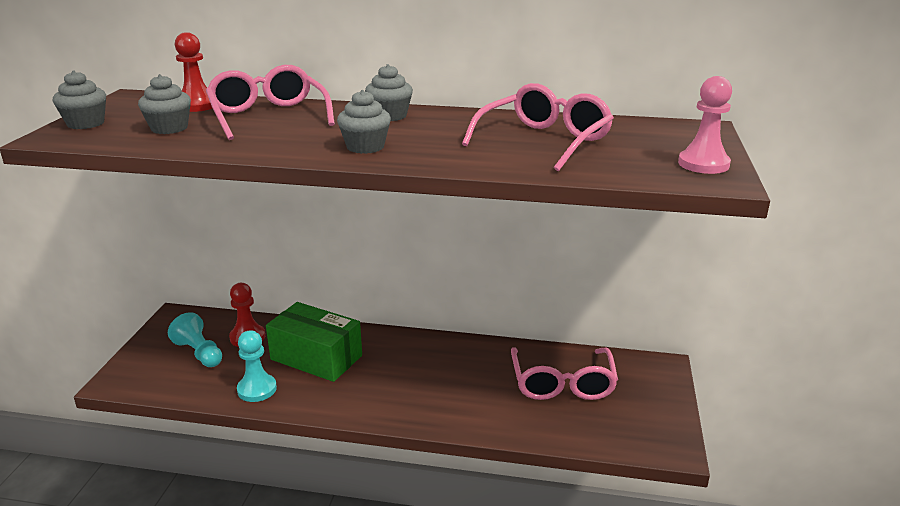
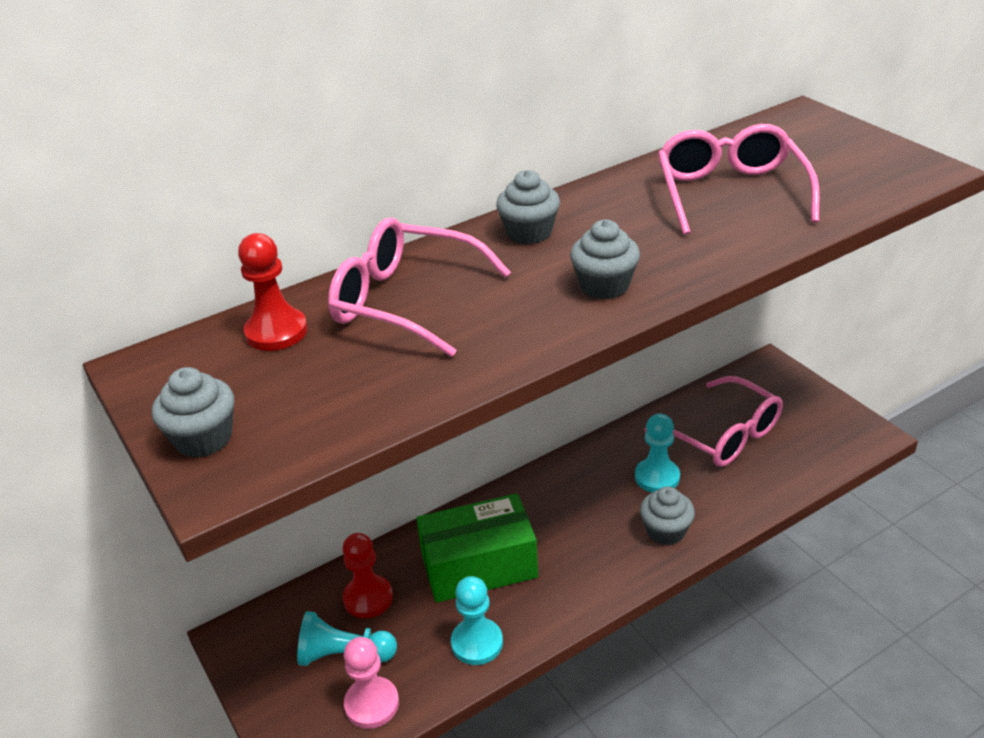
camera: 40 degrees left, 10 degrees up
(169, 128) = (335, 382): grey cupcake -> grey cupcake (665, 531)
(481, 378) = (657, 477): none -> turquoise pawn
(703, 164) = (886, 157): pink pawn -> pink pawn (372, 704)

